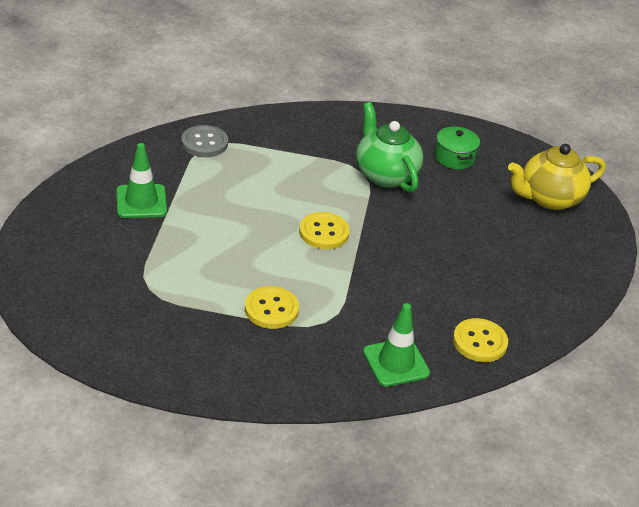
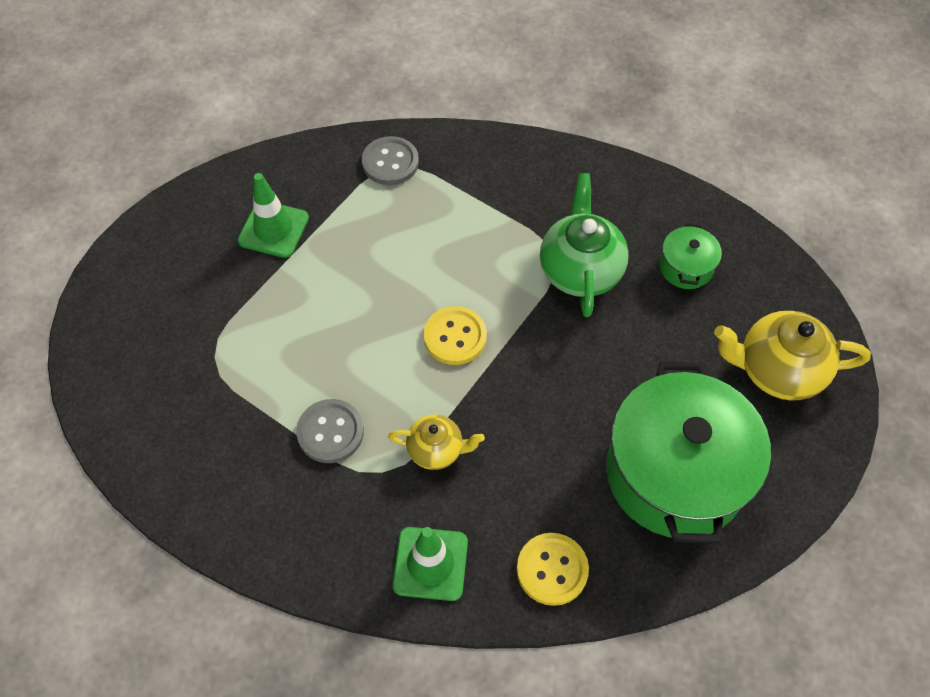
camera: 30 degrees right, 20 degrees up
(271, 309) = (330, 432): yellow button -> grey button
(355, 299) = (436, 450): none -> yellow teapot
(522, 269) = (675, 473): none -> green pot

